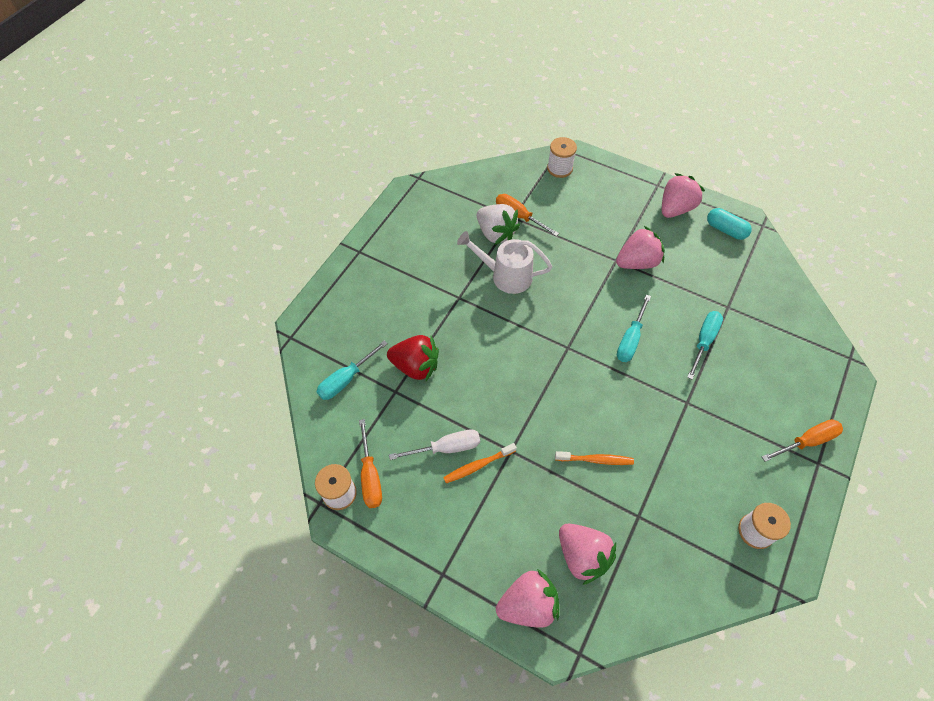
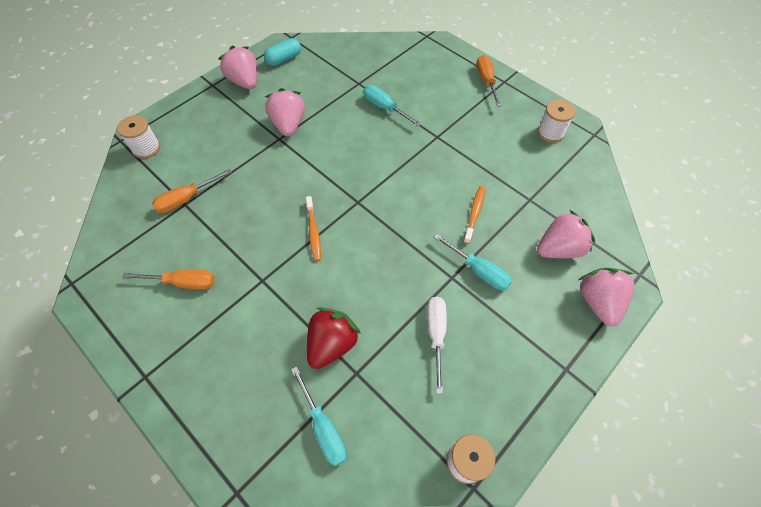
camera: 75 degrees left, 0 degrees up
(370, 476) = (452, 422): orange screwdriver -> orange screwdriver (183, 282)
(478, 465) = (461, 310): orange toothbrush -> orange toothbrush (313, 232)
(496, 233) = (197, 225): white strawberry -> none
(505, 276) = (255, 230): white watering can -> none
(630, 339) = (366, 154): turquoise screwdriver -> turquoise screwdriver (479, 271)

